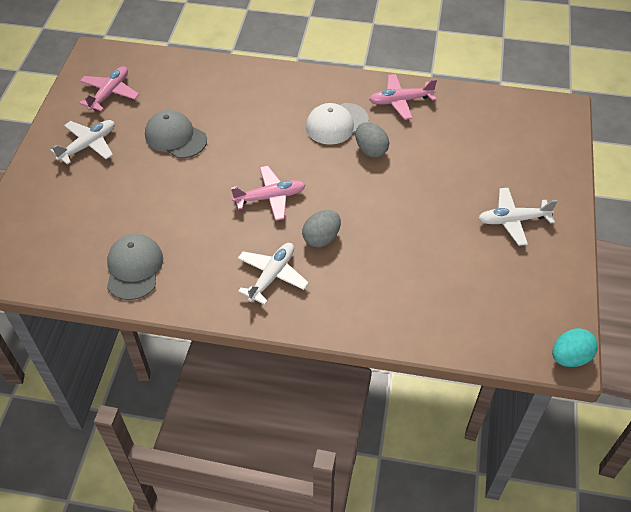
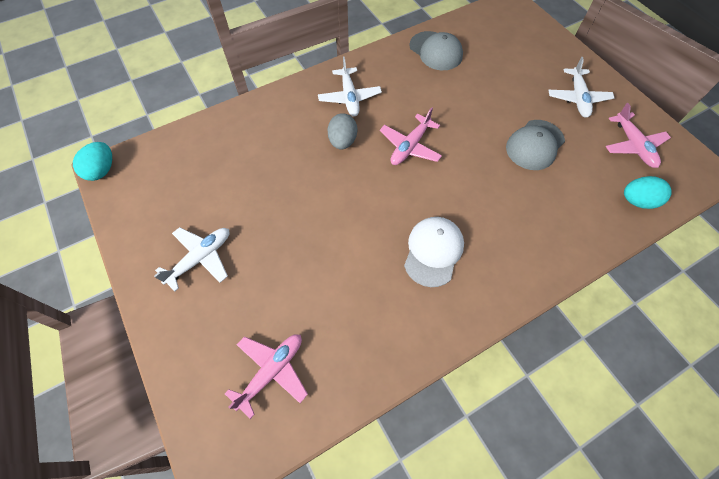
camera: 140 degrees right, 10 degrees up
(165, 68) = (637, 201): none -> turquoise egg
(175, 137) = (534, 145): grey cap -> grey cap turned 135 degrees clockwise
(371, 150) = (377, 244): grey egg -> none
(400, 101) = (403, 328): pink plane -> pink plane (271, 371)

